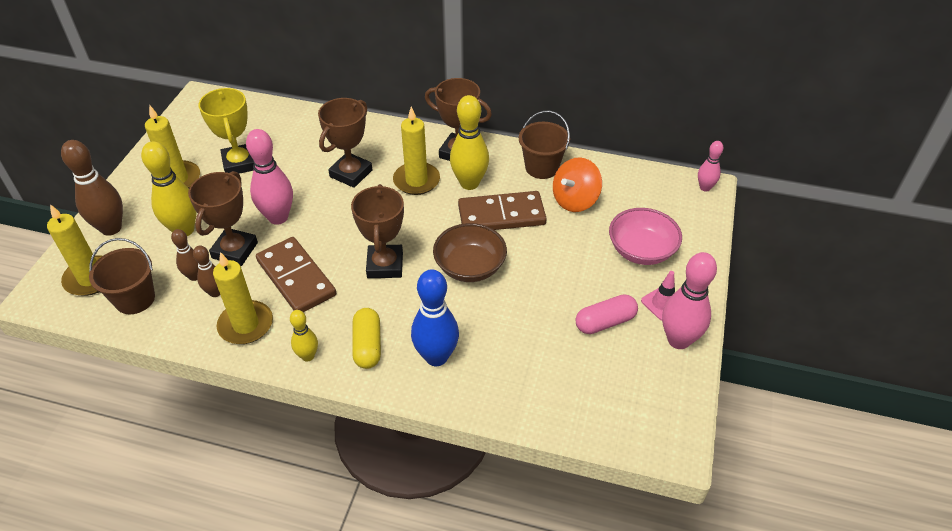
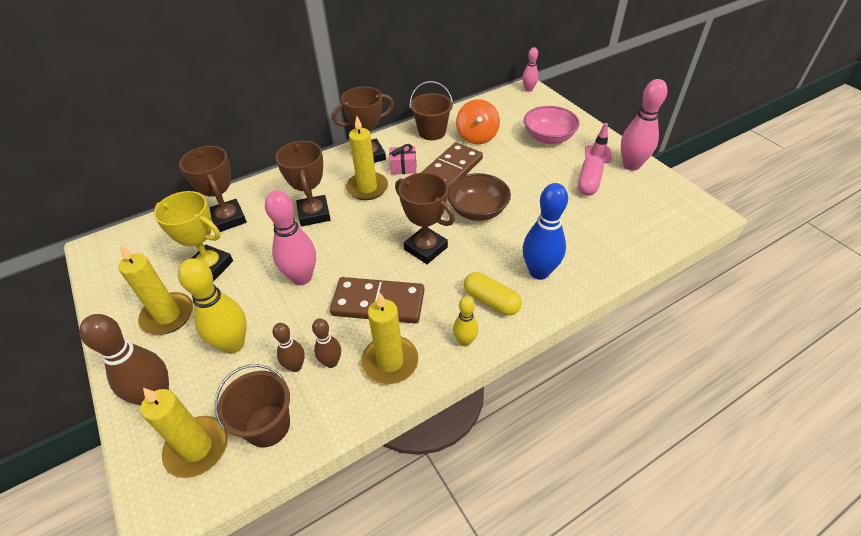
camera: 45 degrees left, 0 degrees up
(235, 250) = (301, 323): brown trophy -> brown trophy (228, 219)
(469, 183) = (403, 167): yellow bowling pin -> pink gift

